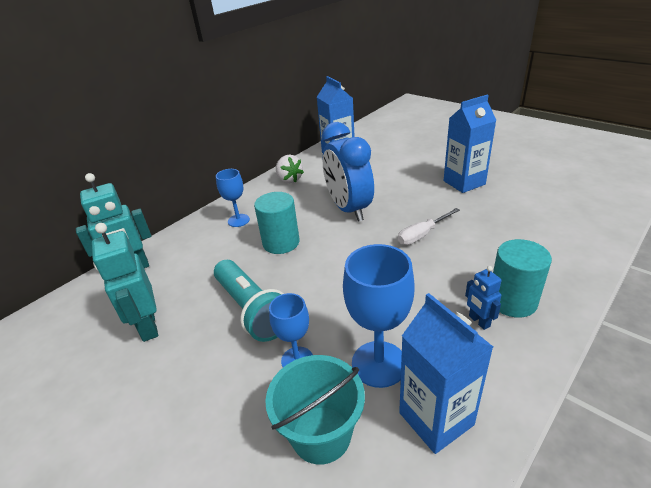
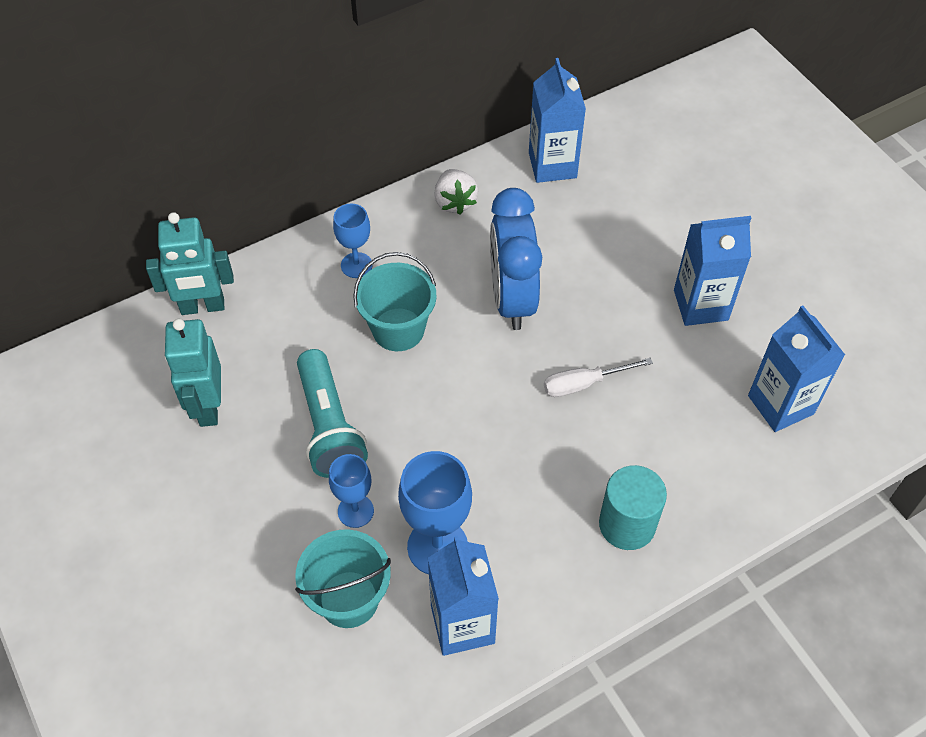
camera: 15 degrees right, 20 degrees up
(281, 242) = (398, 329): turquoise cylinder -> turquoise bucket
(479, 321) = (572, 536): blue robot -> none
(551, 210) = (780, 405): none -> blue carton

